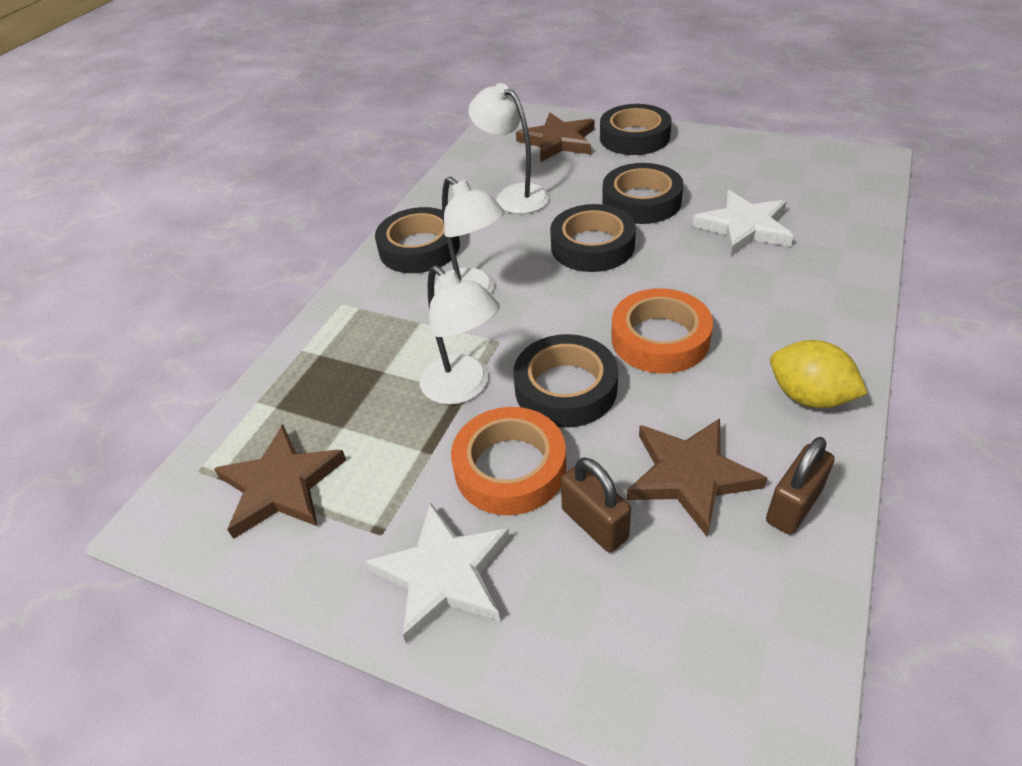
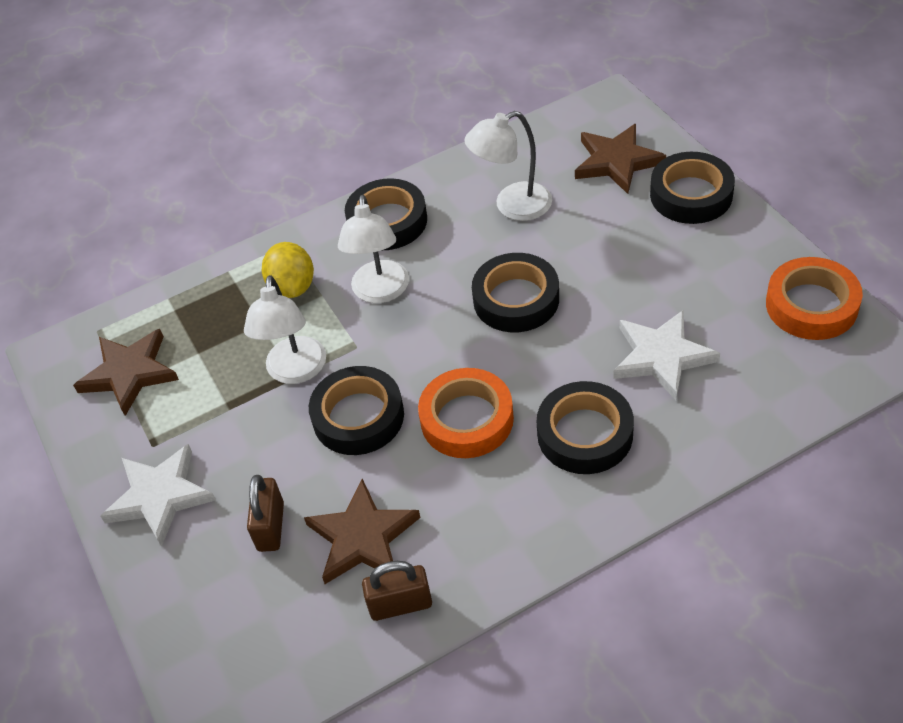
camera: 40 degrees right, 5 degrees up
(510, 468) = (263, 453): orange tape -> orange tape (811, 305)
(513, 195) = (512, 206): white lamp -> white lamp turned 105 degrees counterclockwise
(641, 201) = (609, 275): black tape -> black tape (585, 434)
(808, 396) = (512, 538): yellow lemon -> yellow lemon (292, 287)

